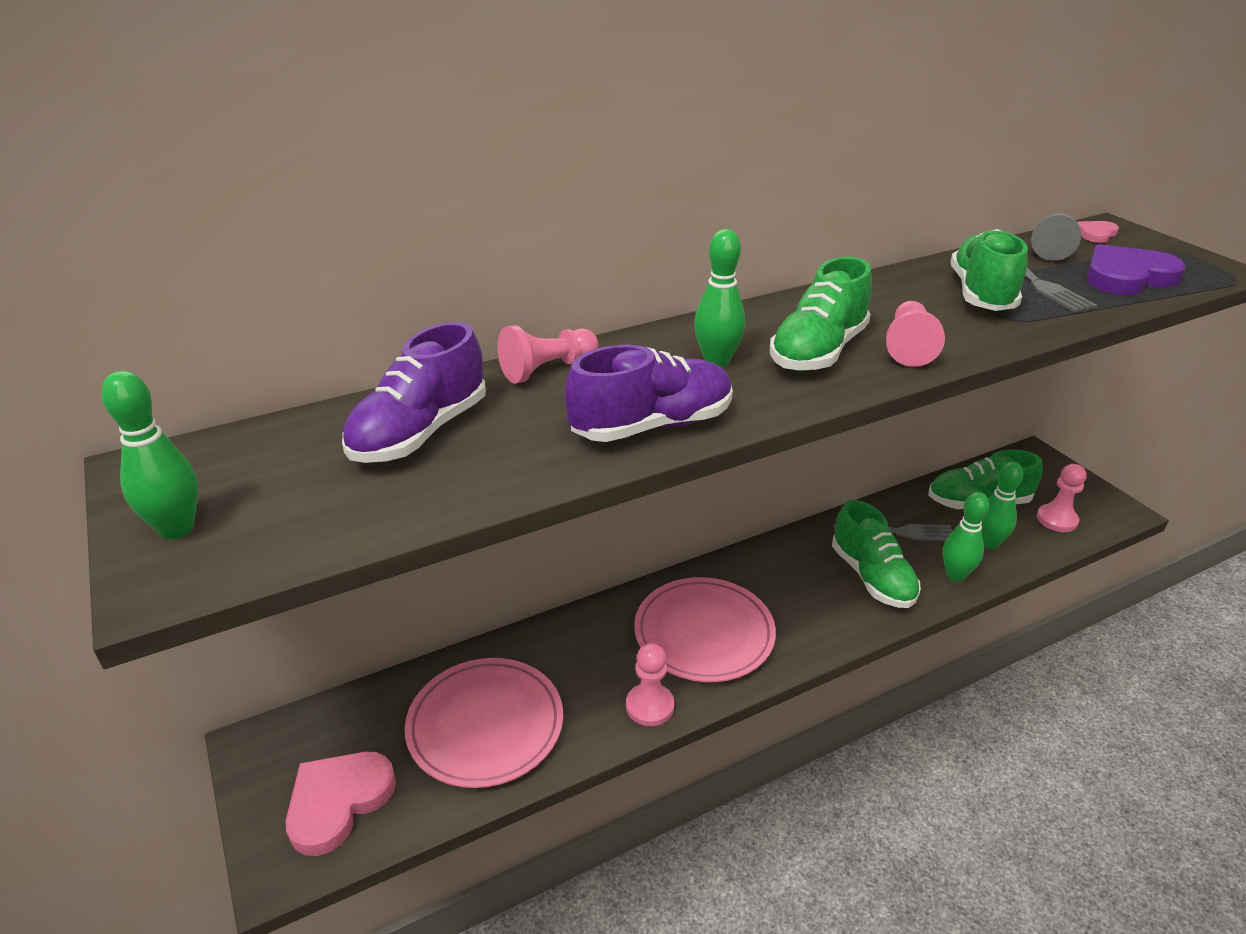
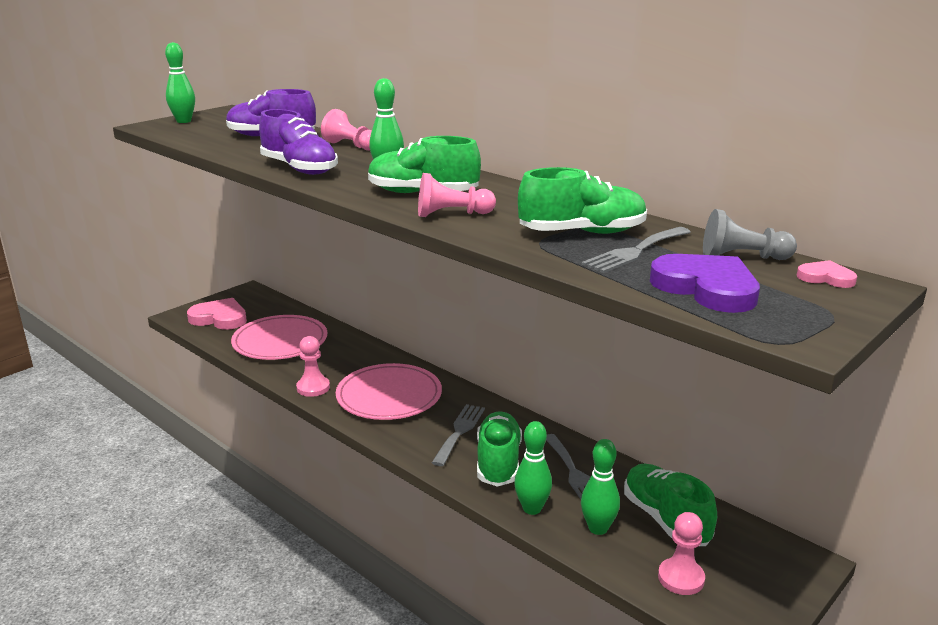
camera: 70 degrees right, 10 degrees down
(805, 591) = (459, 432): none -> grey fork
(872, 577) = (498, 462): green shoe -> green shoe turned 135 degrees clockwise

